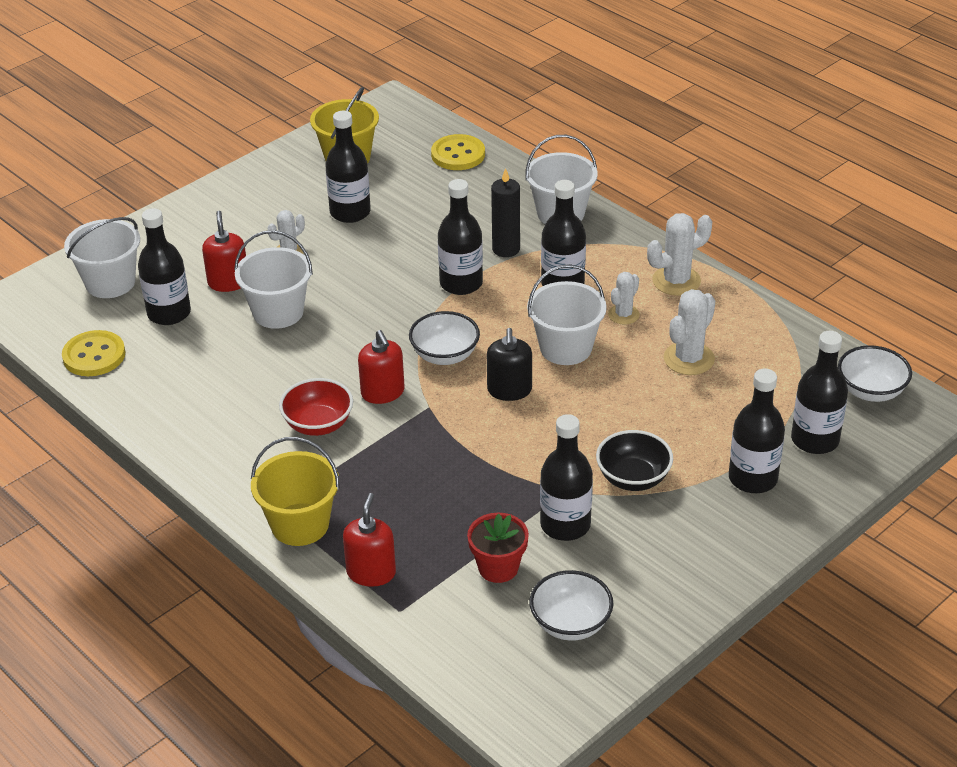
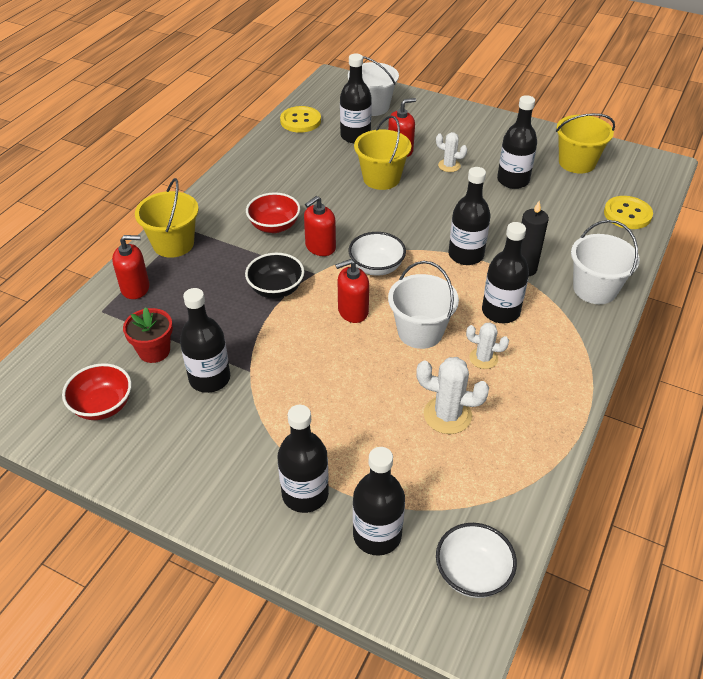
camera: 70 degrees right, 5 degrees up
(278, 312) = (381, 178): white bucket -> yellow bucket
(509, 390) = (353, 311): black soap dispenser -> red soap dispenser
(570, 623) = (103, 406): white bowl -> red bowl
(633, 478) = (277, 409): black bowl -> black bowl (276, 289)
(676, 281) = (552, 384): white cactus -> none

